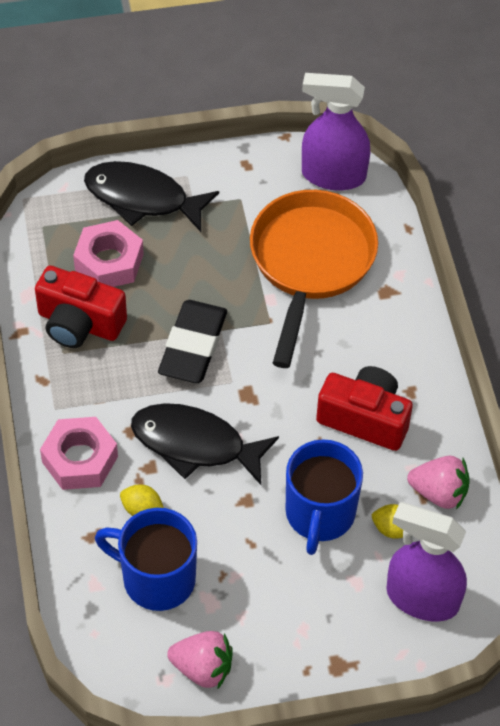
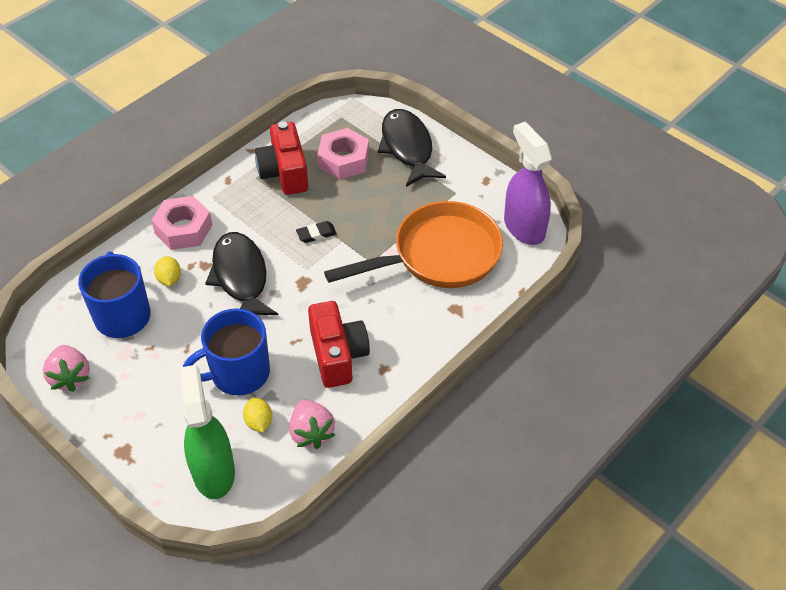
camera: 55 degrees right, 5 degrees down
(193, 346) = (316, 234): black eraser -> black eraser, size x0.47
(421, 598) = (213, 471): purple spray bottle -> green spray bottle

